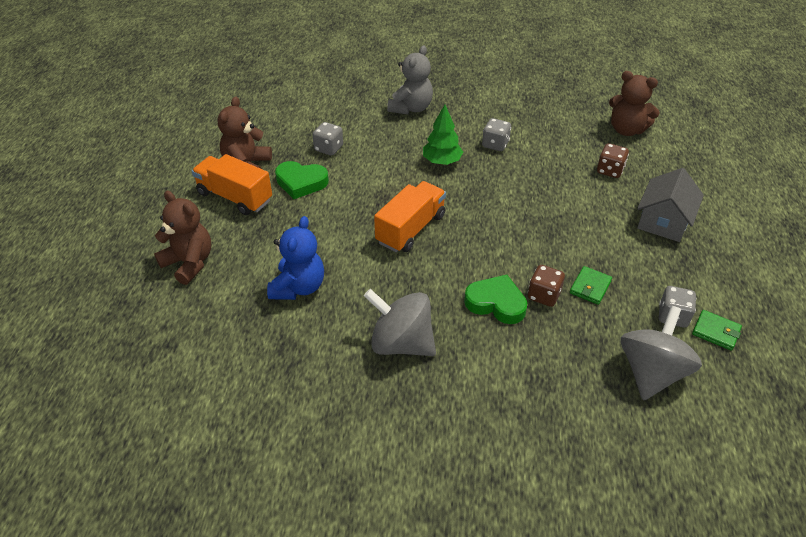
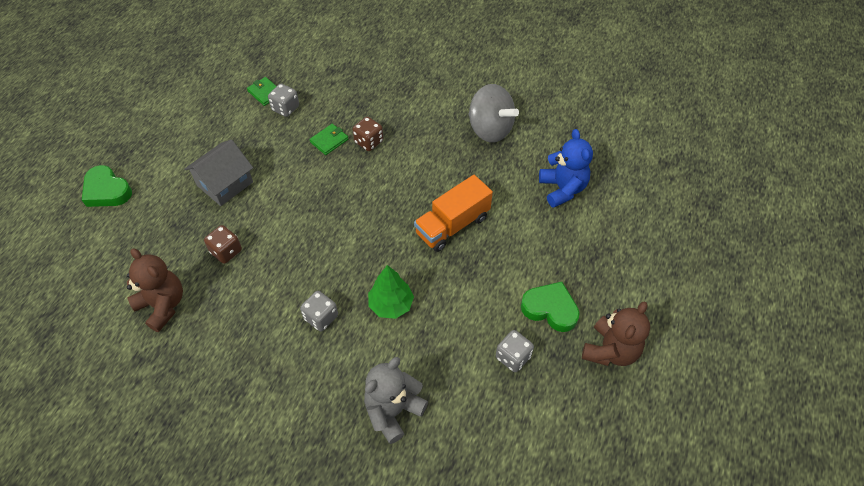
camera: 165 degrees left, 10 degrees up
(189, 263) = (659, 232): brown teddy bear -> none
(235, 197) = (622, 304): orange truck -> none
(298, 287) = (562, 189): blue teddy bear -> blue teddy bear turned 135 degrees clockwise
(496, 303) = (408, 143): green heart -> green heart (107, 191)
(651, 372) = (329, 78): grey spinning top -> none

